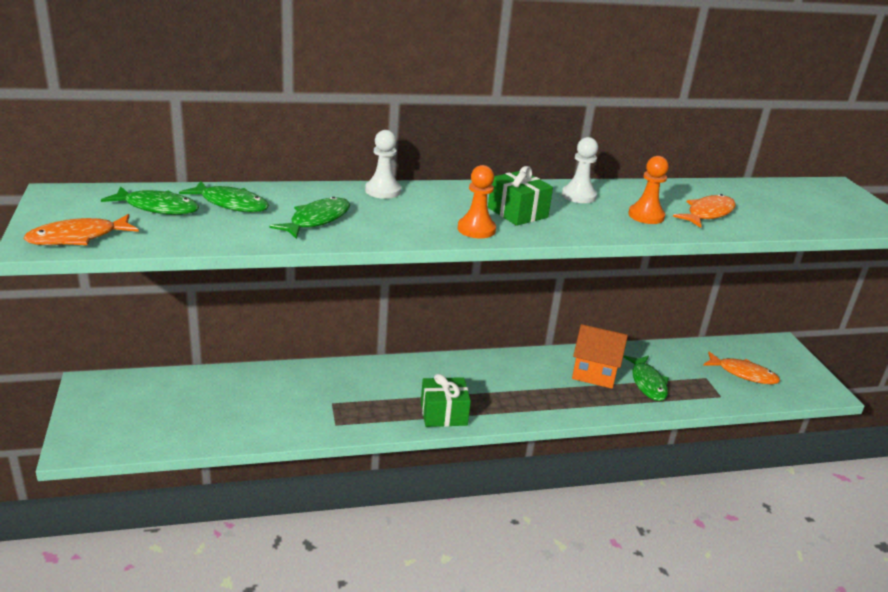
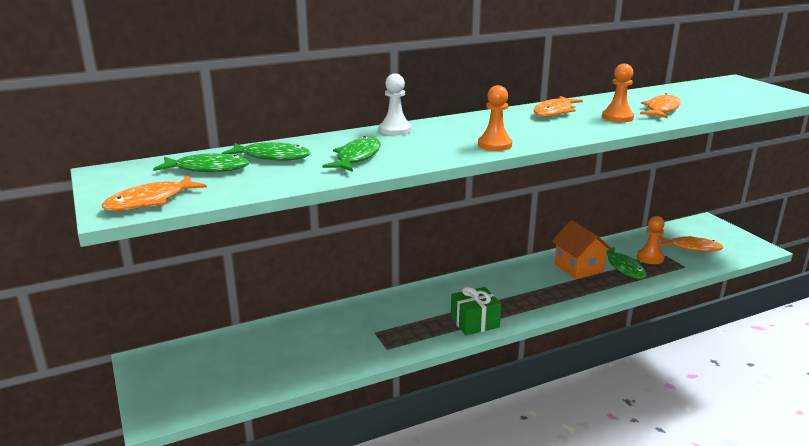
camera: 10 degrees left, 5 degrees down
(517, 212) = (517, 129): green gift -> none
(578, 196) = (554, 112): white pawn -> orange fish
(594, 373) = (578, 268): orange house -> orange house turned 60 degrees clockwise
(685, 377) = (650, 258): none -> orange pawn

